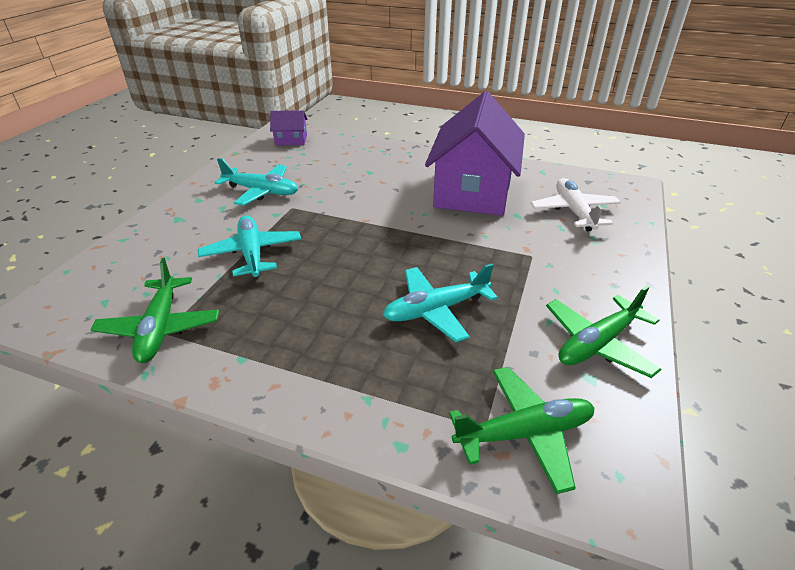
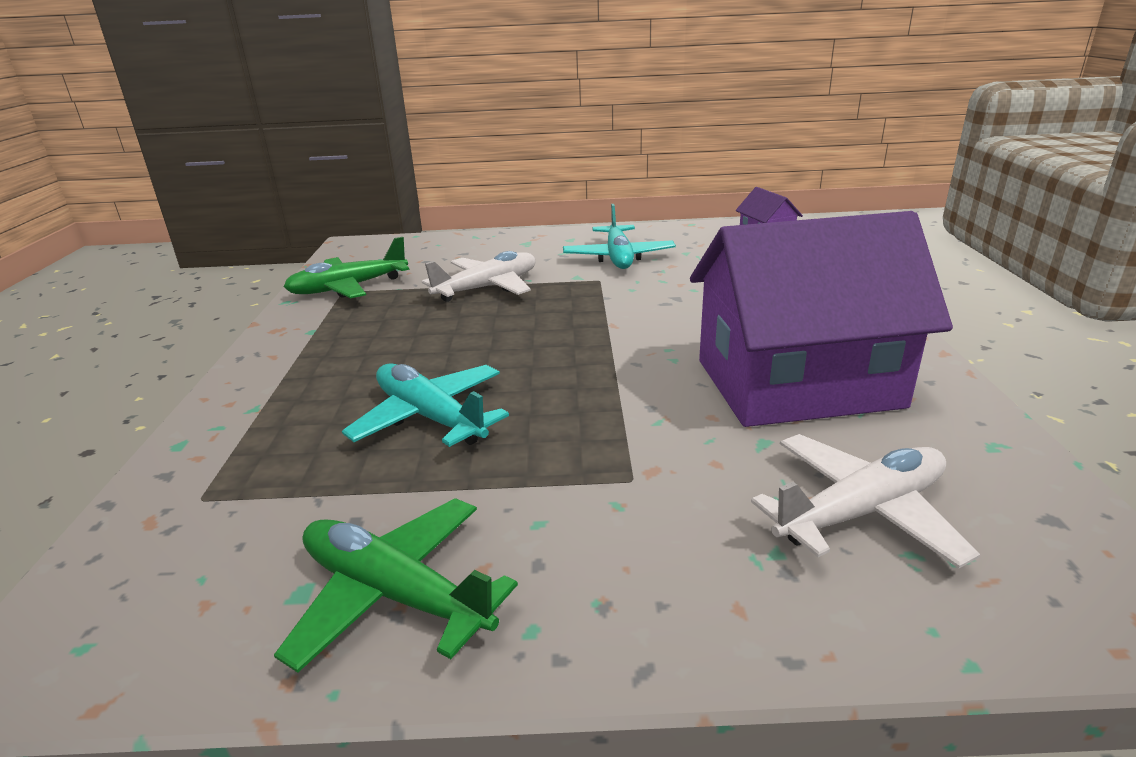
camera: 70 degrees right, 10 degrees down
(252, 253) = (487, 288): turquoise plane -> white plane
(524, 433) = (184, 535): green plane -> none

